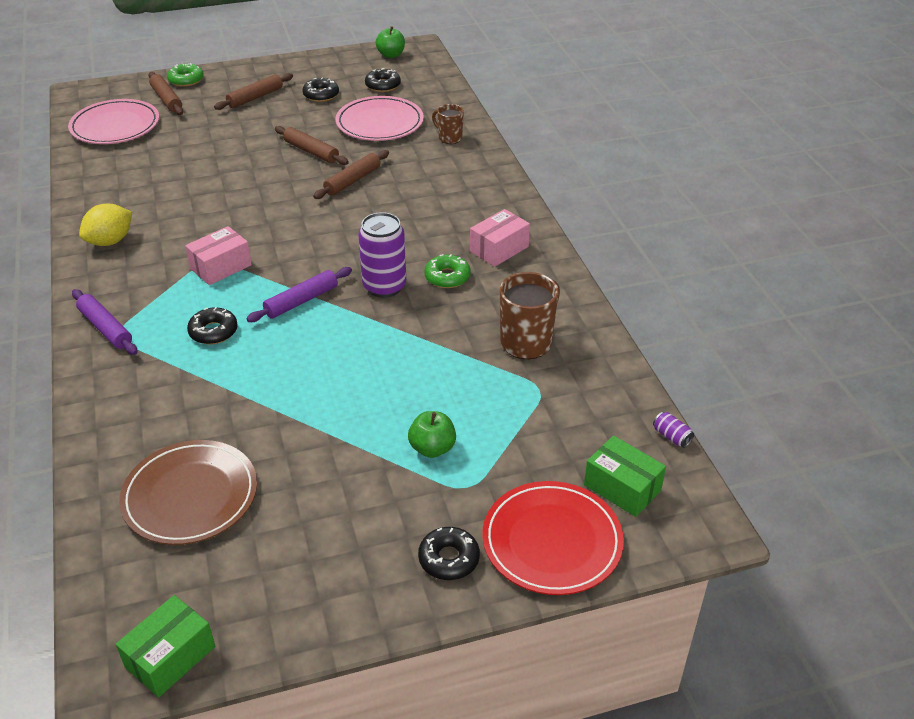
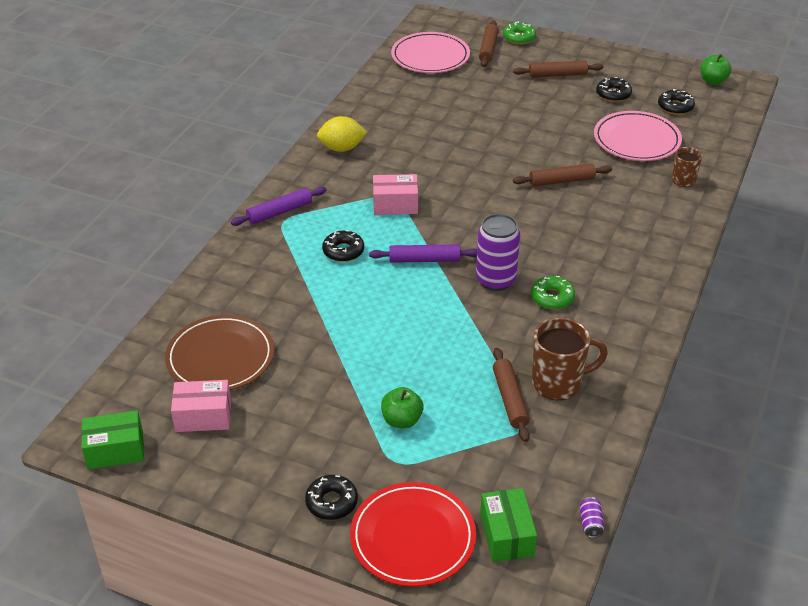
camera: 40 degrees right, 0 degrees up
(106, 328) = (280, 212): purple rolling pin -> purple rolling pin turned 60 degrees clockwise
(311, 151) = (554, 141): brown rolling pin -> brown rolling pin (510, 399)
(499, 249) = (619, 296): pink box -> pink box (203, 416)

